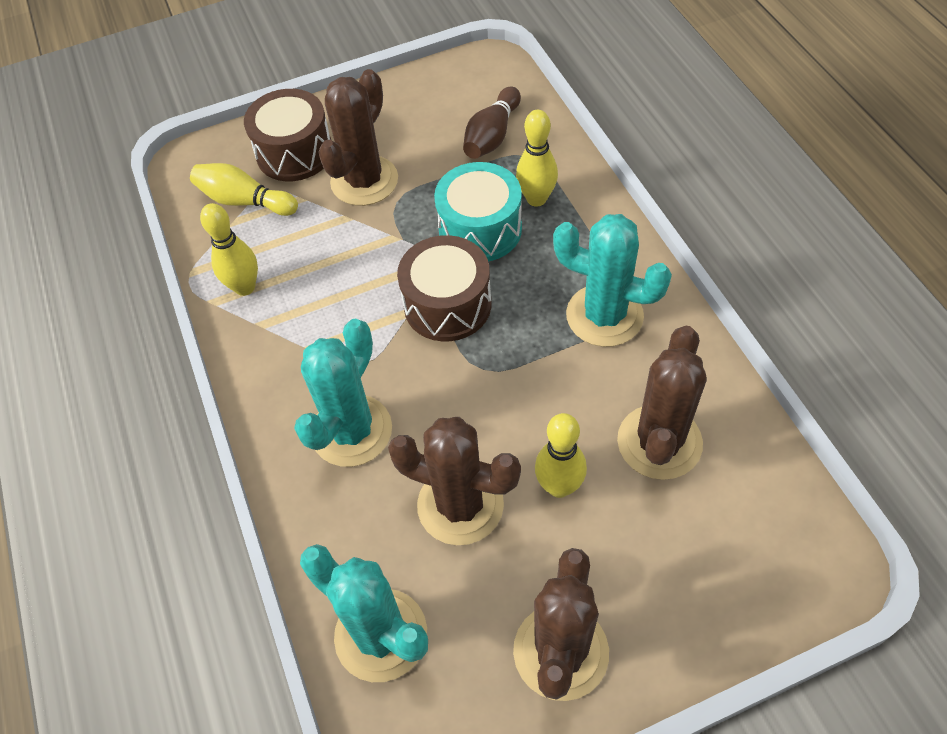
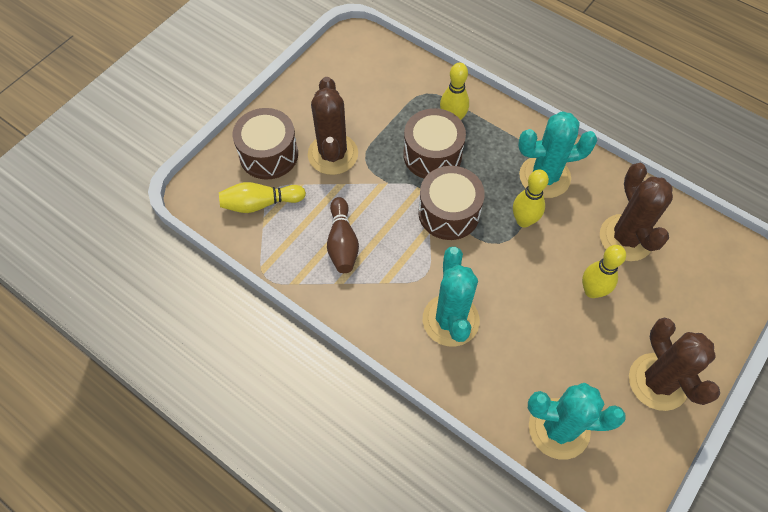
camera: 35 degrees left, 5 degrees up
(245, 287) = (308, 262): yellow bowling pin -> yellow bowling pin (523, 221)
(460, 505) = (547, 330): brown cactus -> none
(480, 229) = (432, 155): turquoise drum -> brown drum
(492, 136) = (393, 88): brown bowling pin -> brown bowling pin (342, 243)

